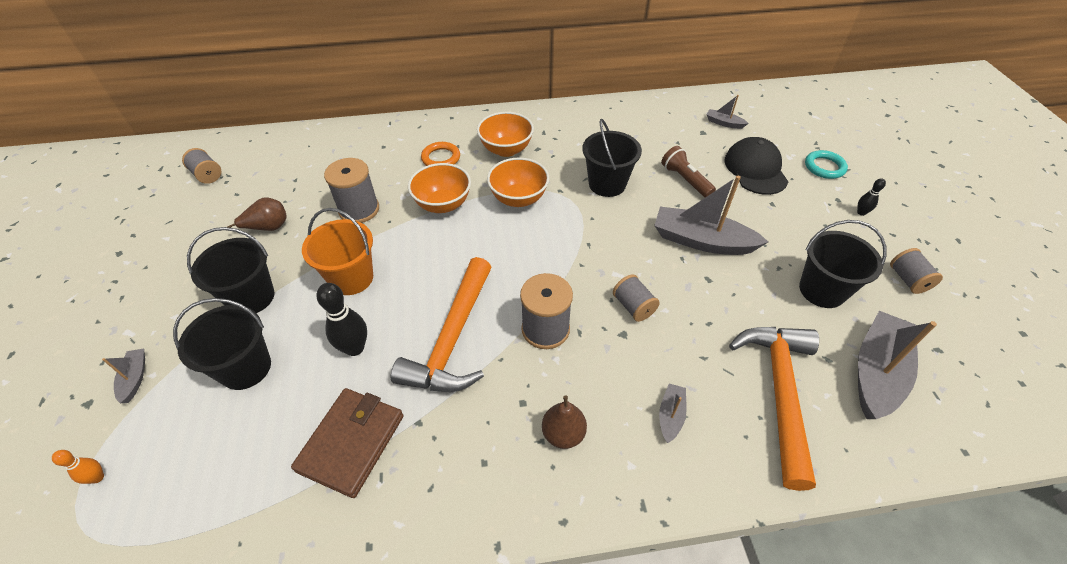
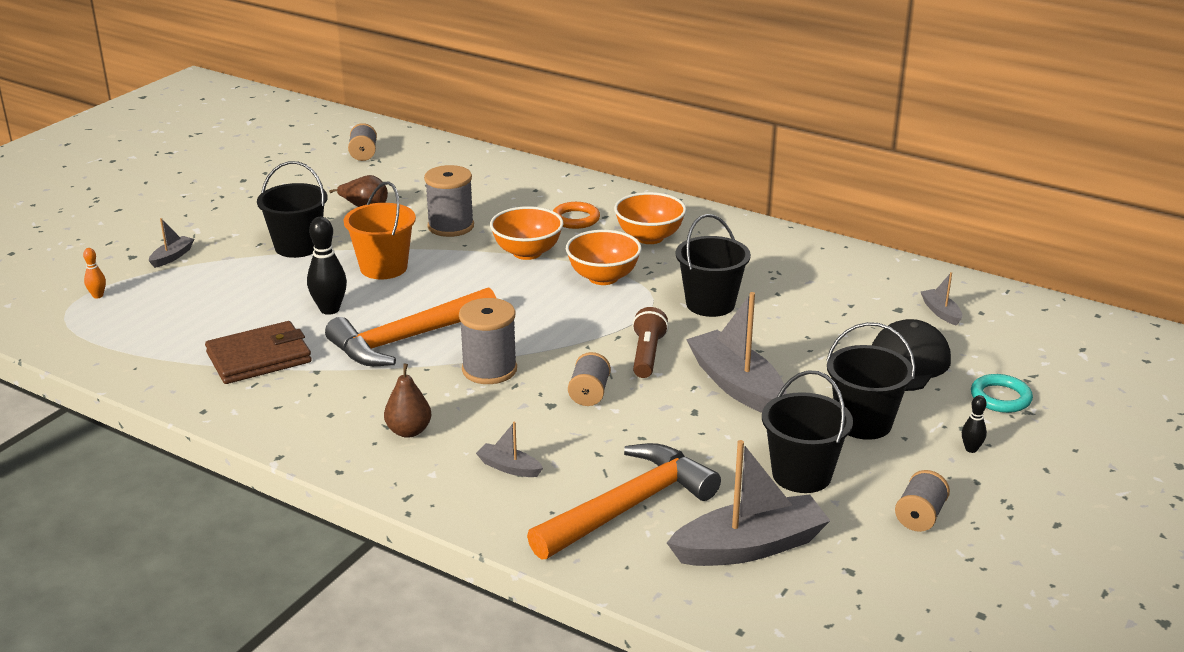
camera: 40 degrees right, 20 degrees down
(246, 368) = (244, 284): black bucket -> black bucket (863, 423)
(670, 415) = (509, 467): grey boat -> grey boat turned 120 degrees counterclockwise
(685, 180) = (803, 336): brown flashlight -> brown flashlight (647, 355)

